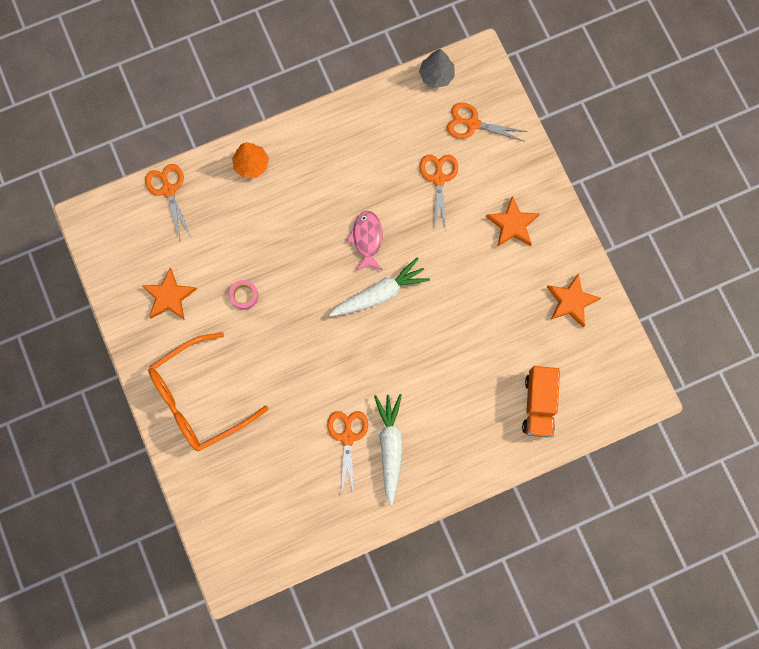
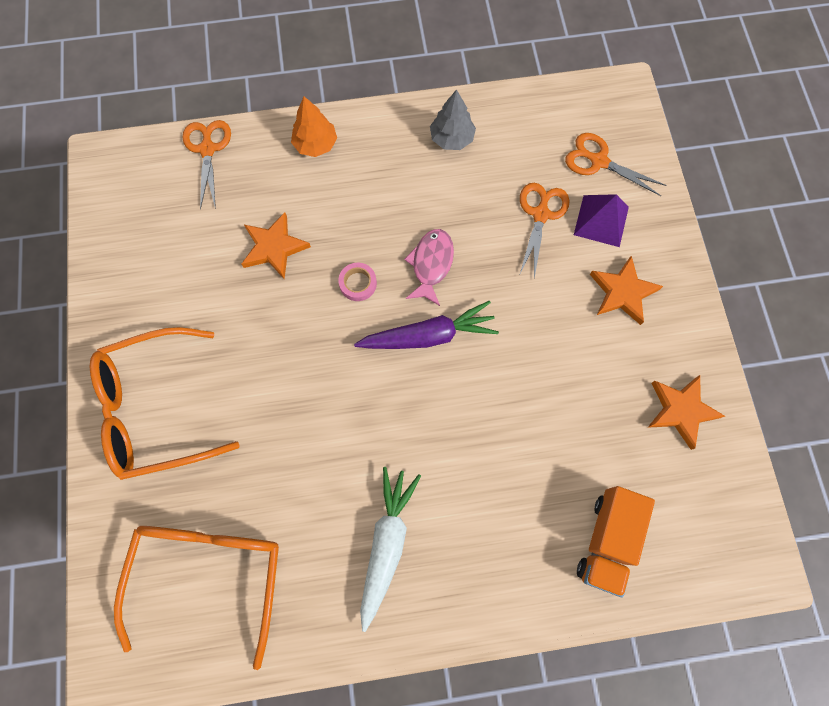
camera: 15 degrees right, 5 degrees down
(169, 296) = (164, 272): orange star -> orange star (274, 247)
(244, 295) = (256, 294): pink tape -> pink tape (358, 283)
(275, 499) = (209, 575): none -> orange glasses
(347, 437) = (332, 514): orange scissors -> none
(380, 293) = (429, 335): white carrot -> purple carrot
(436, 75) = (567, 97): grey tree -> grey tree (451, 138)
(485, 172) = (601, 221): none -> purple pyramid

